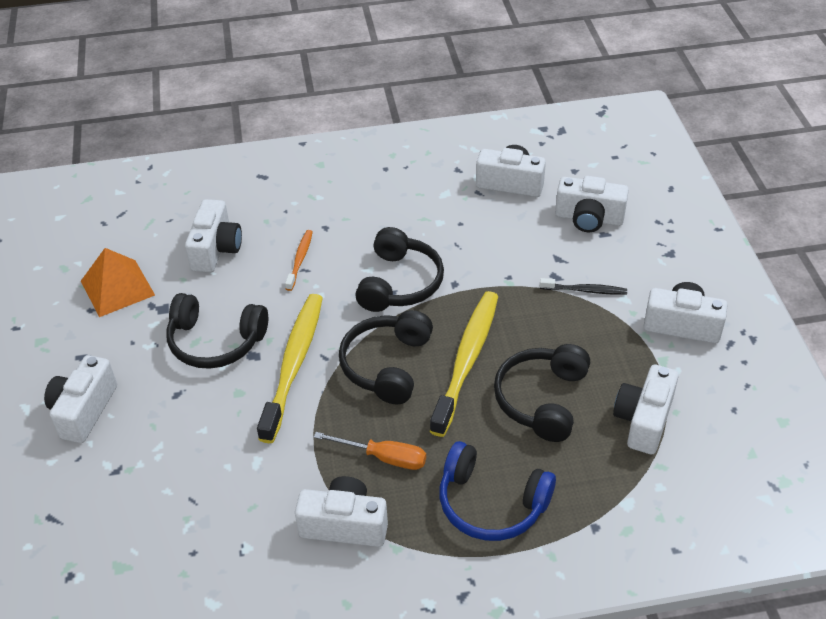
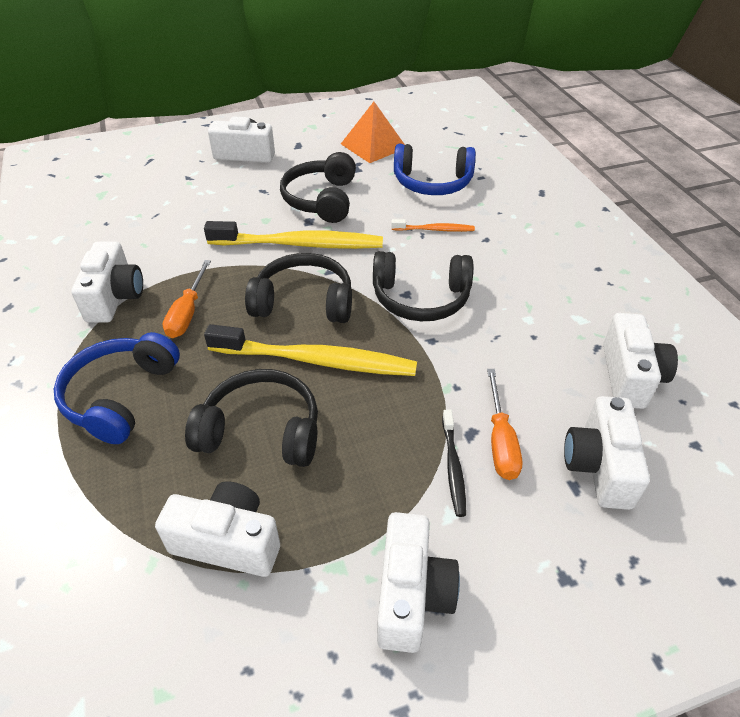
camera: 80 degrees right, 0 degrees up
(216, 249) = (432, 183): white camera -> blue headphones
(563, 262) = (500, 441): none -> orange screwdriver

